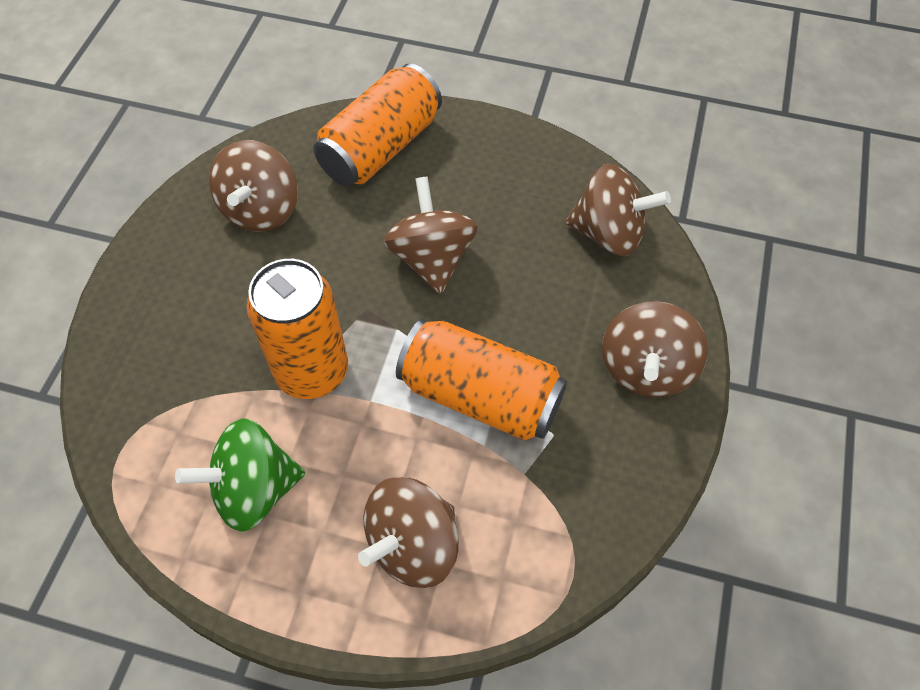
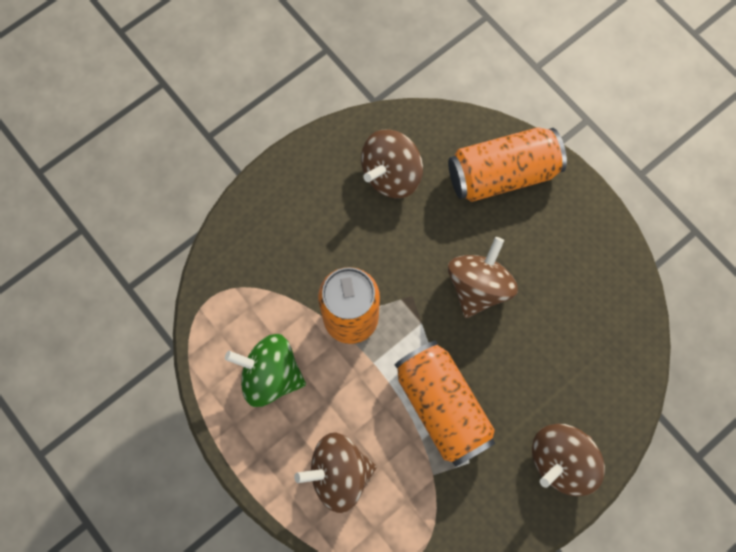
camera: 35 degrees right, 15 degrees up
(609, 234) = (611, 346): brown spinning top -> none

